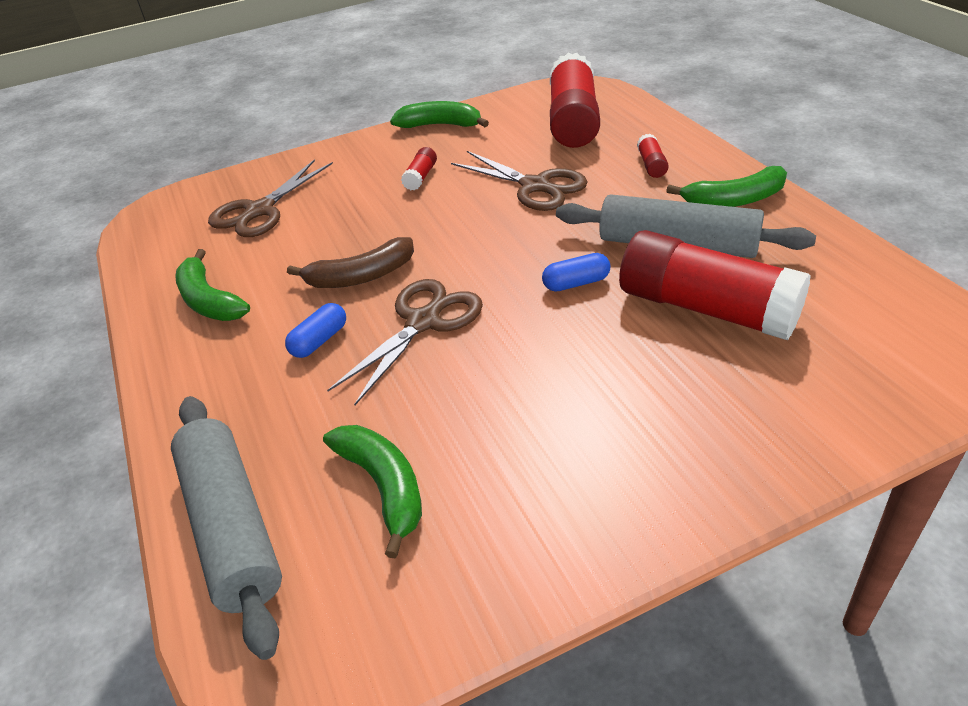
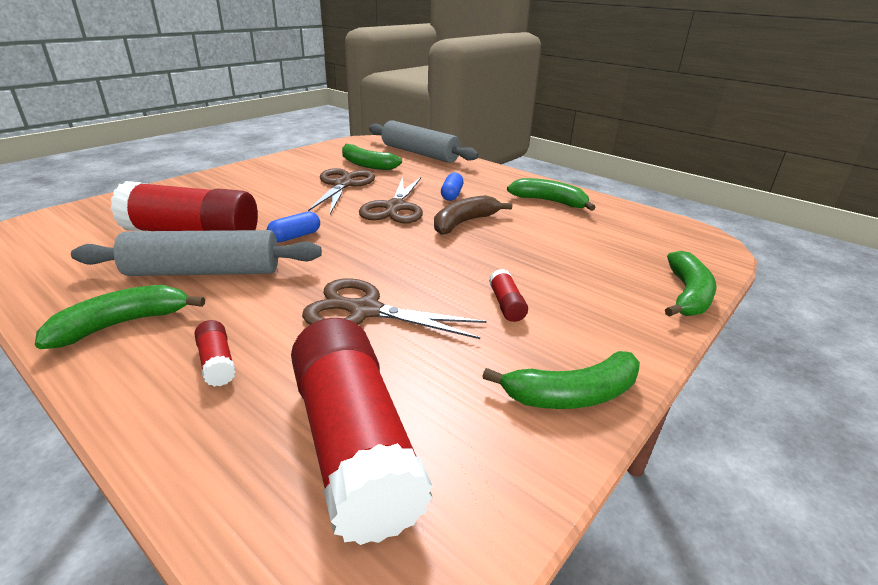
camera: 150 degrees right, 10 degrees down
(260, 210) = (617, 253): brown scissors -> brown scissors (343, 185)
(274, 166) = (687, 295): none -> green banana

